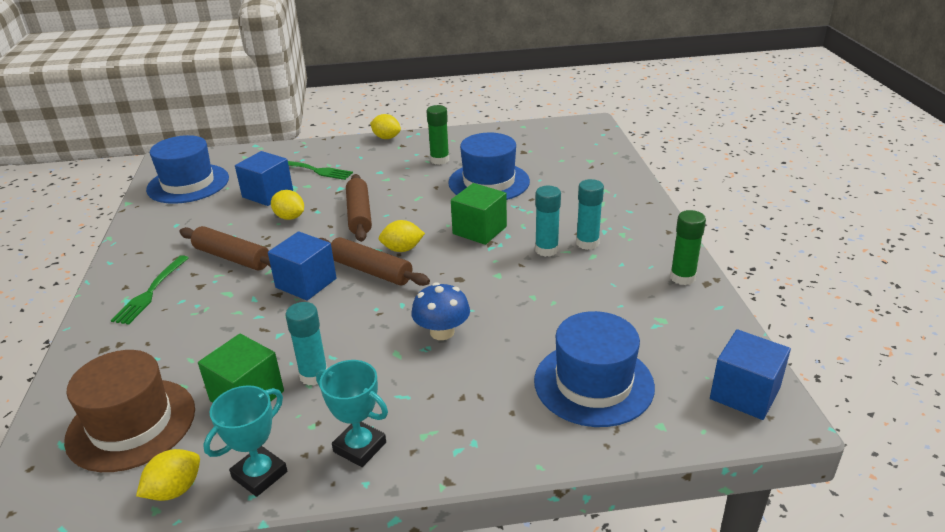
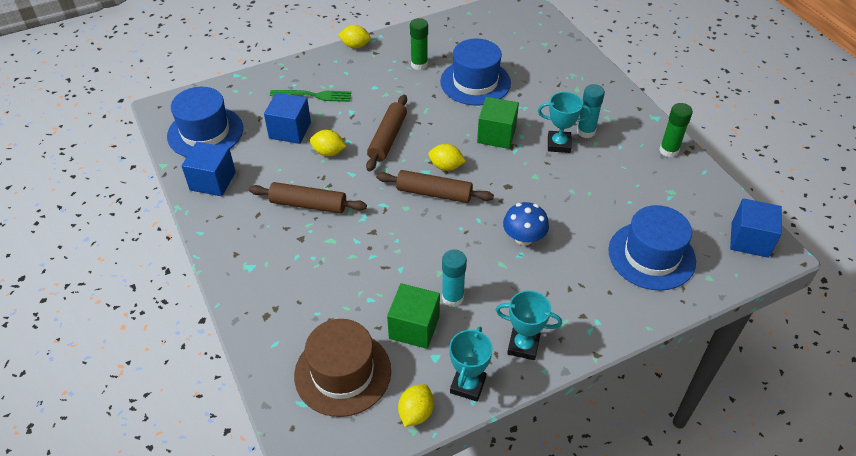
camera: 20 degrees left, 15 degrees up
(151, 292) = (263, 254): green fork -> none
(306, 283) = (389, 216): blue cube -> blue cube (213, 181)
(359, 215) = (387, 138): brown rolling pin -> brown rolling pin turned 45 degrees clockwise
(402, 249) = (446, 166): yellow lemon -> yellow lemon turned 45 degrees clockwise
(546, 250) = (559, 144): turquoise glue stick -> turquoise trophy

